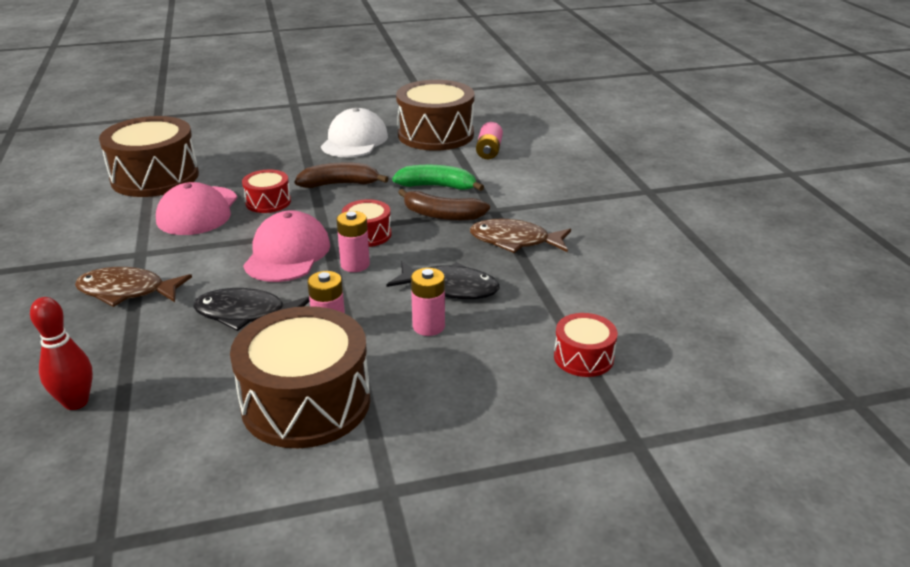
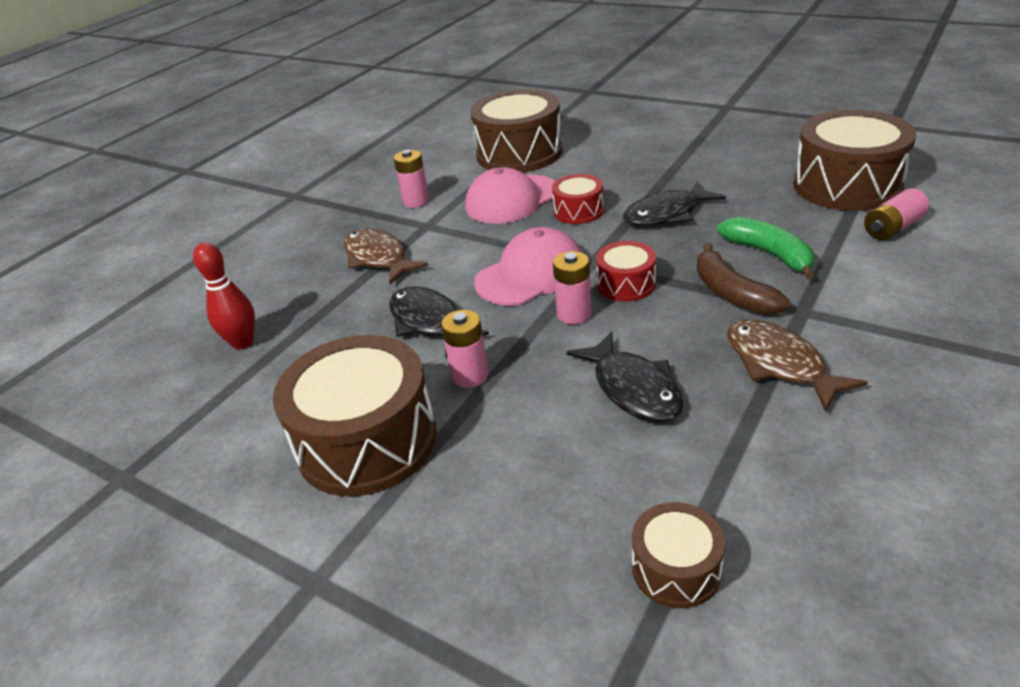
camera: 50 degrees right, 5 degrees up
(339, 184) = (666, 214): brown banana -> black fish
(354, 140) = (741, 166): white cap -> none
(428, 326) = (558, 423): pink battery -> pink battery (416, 201)
(583, 357) = (676, 569): red drum -> brown drum

